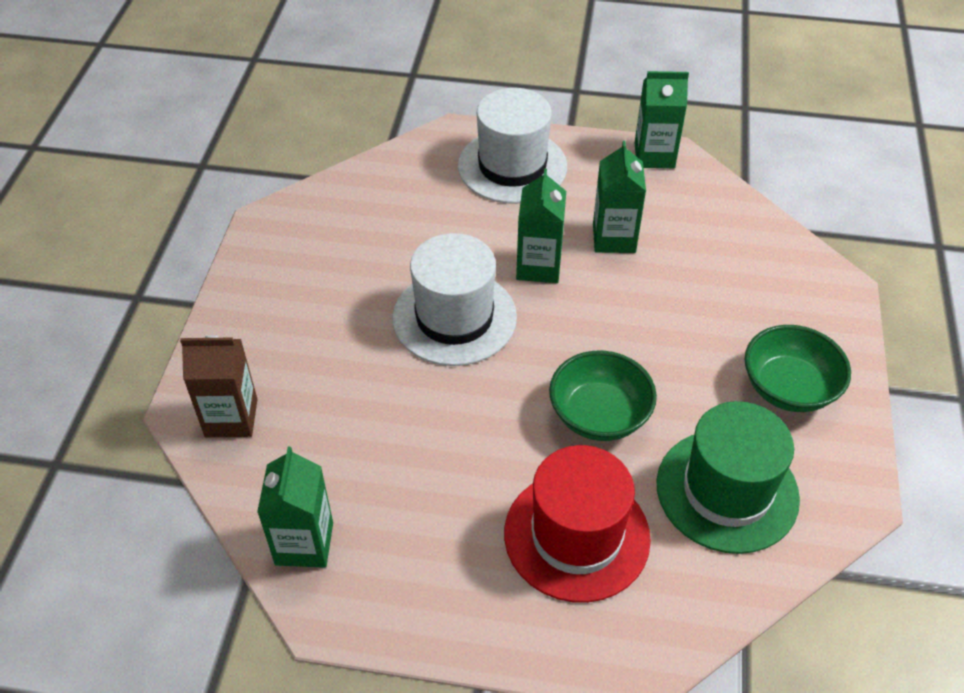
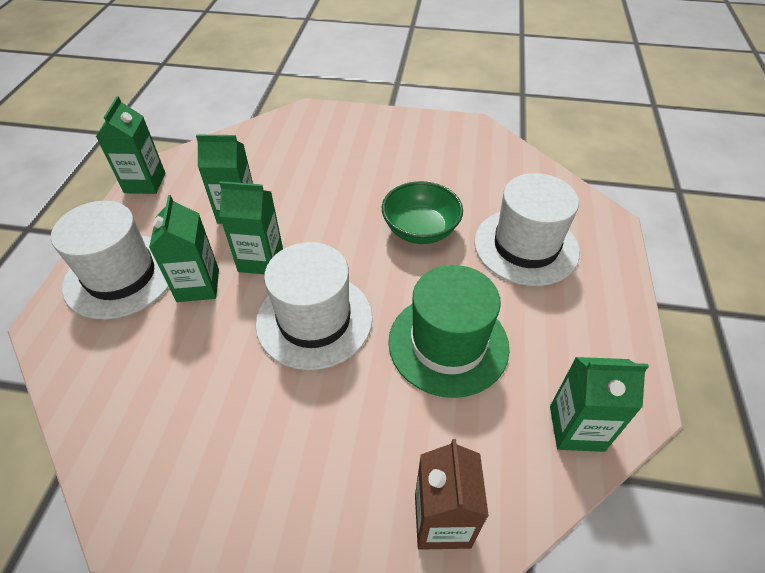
camera: 90 degrees left, 0 degrees up
(500, 223) = (198, 285): none -> green carton
(576, 535) = (526, 246): red hat -> white hat
(727, 490) = (476, 174): green hat -> green hat (448, 344)
(788, 388) = (393, 141): green bowl -> none

